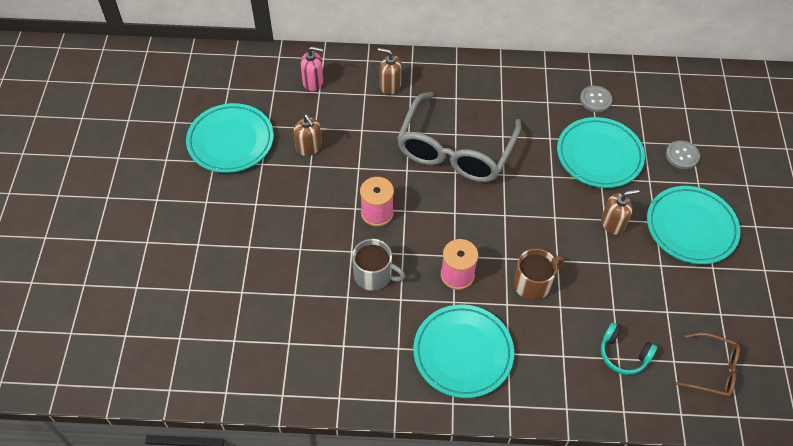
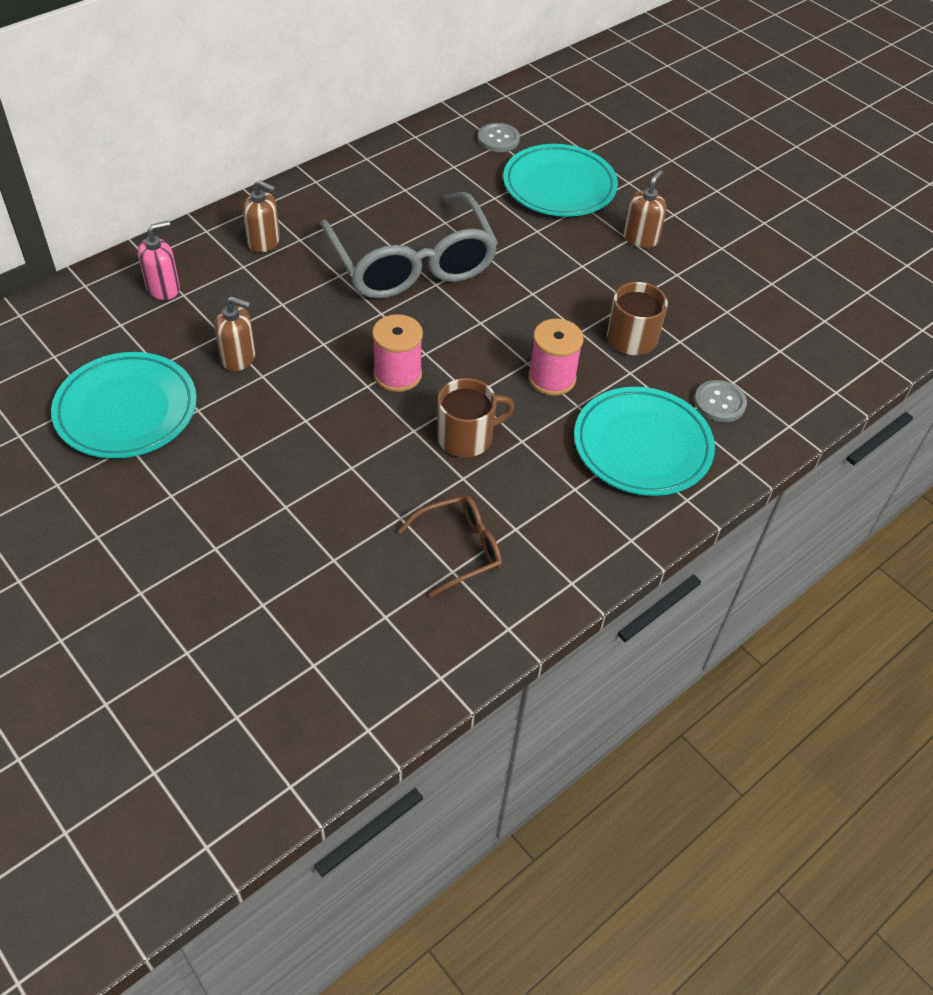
camera: 45 degrees left, 5 degrees down
(374, 275) = (466, 437): grey mug -> brown mug
(390, 86) = (264, 242): brown soap dispenser -> brown soap dispenser turned 135 degrees counterclockwise
(623, 354) = (779, 344): turquoise headphones -> none
(682, 155) = (632, 144): grey button -> grey button (719, 402)
(691, 227) = (709, 200): turquoise plate -> none
(713, 370) = (861, 306): brown glasses -> brown glasses (460, 548)

